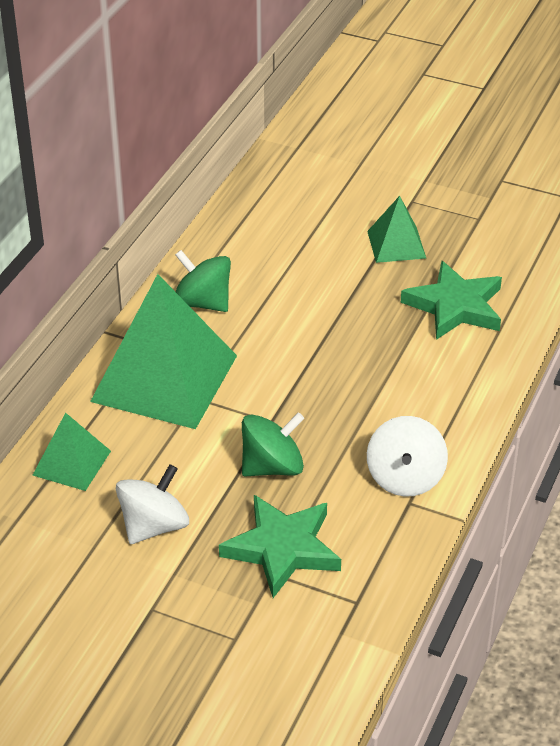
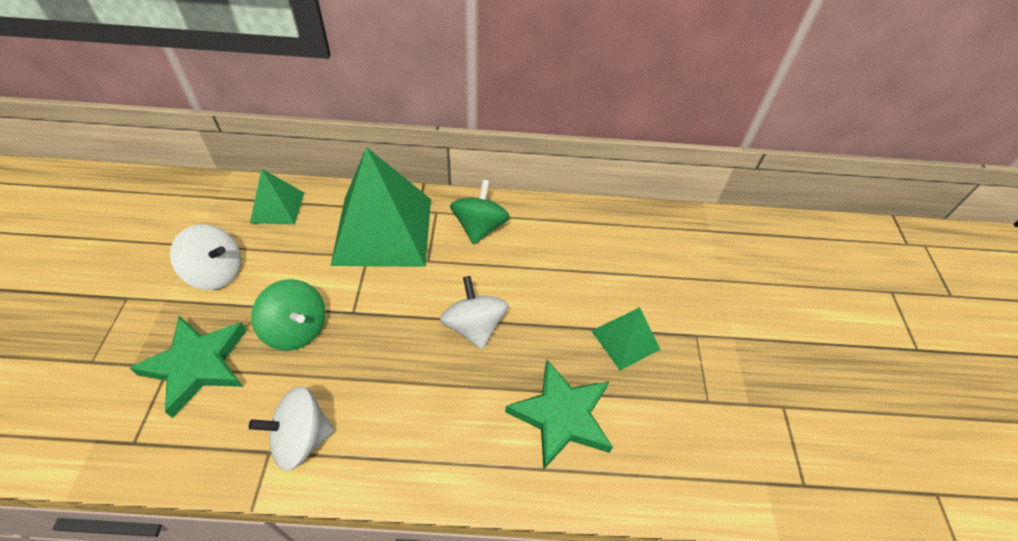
camera: 65 degrees right, 10 degrees up
(333, 337) = (474, 326): none -> white spinning top

